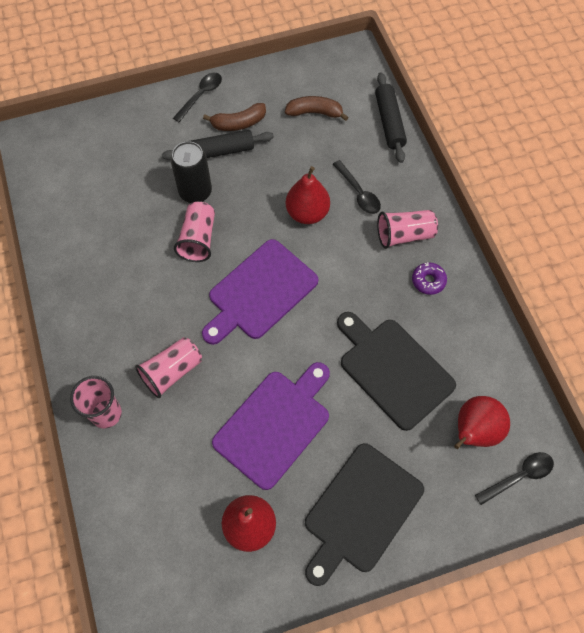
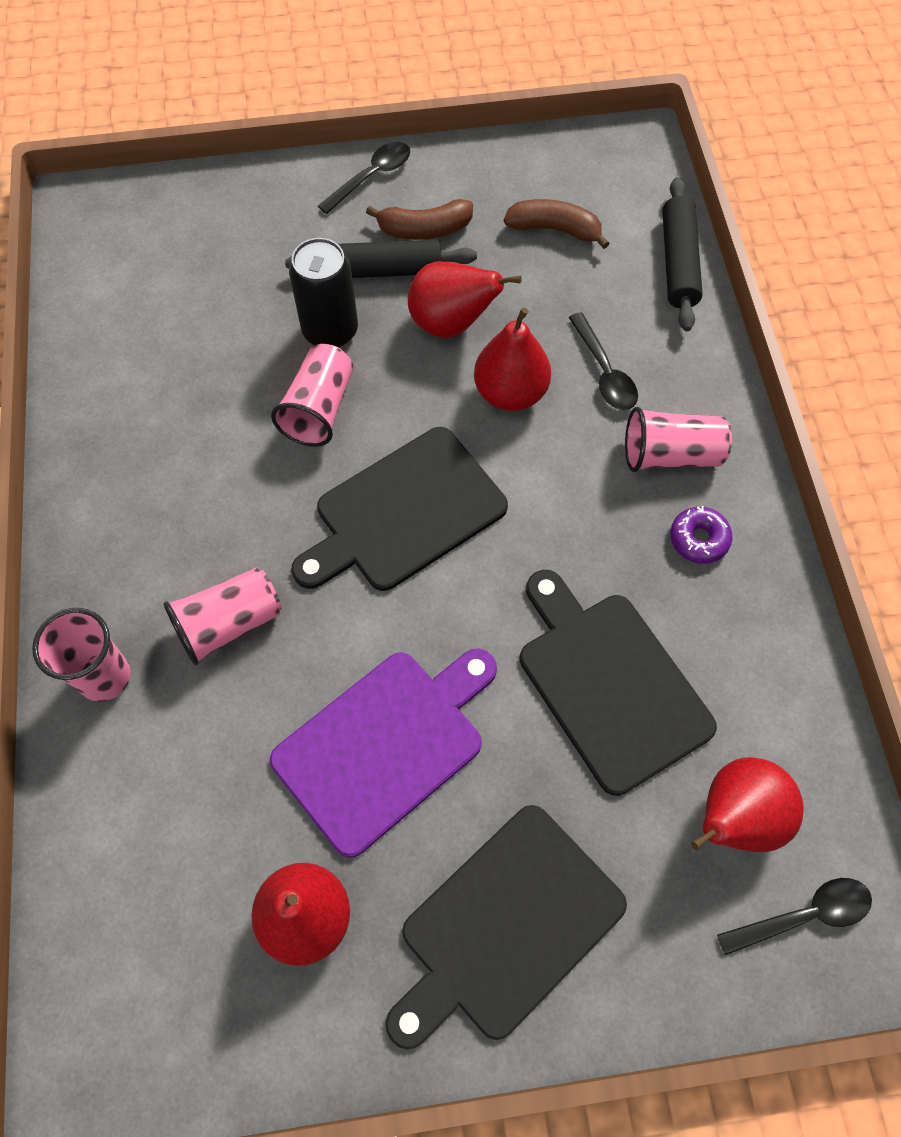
camera: 10 degrees right, 0 degrees up
(260, 292) = (404, 513): purple cutting board -> black cutting board
(265, 177) = (451, 323): none -> red pear

